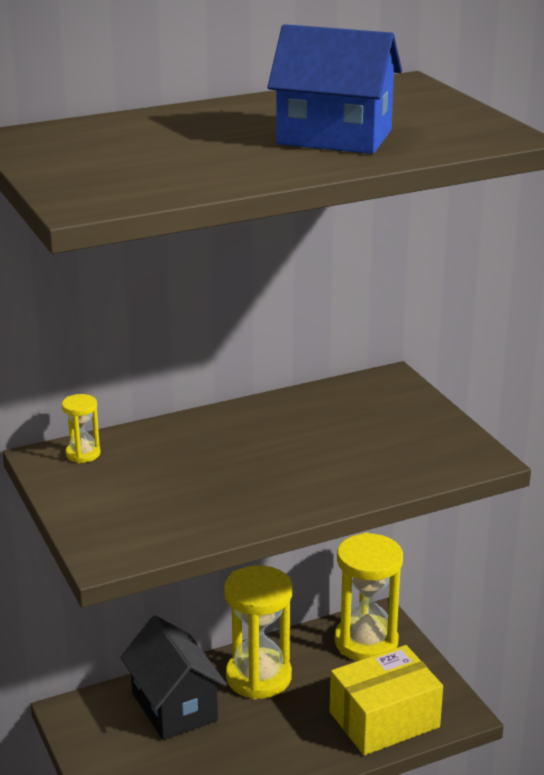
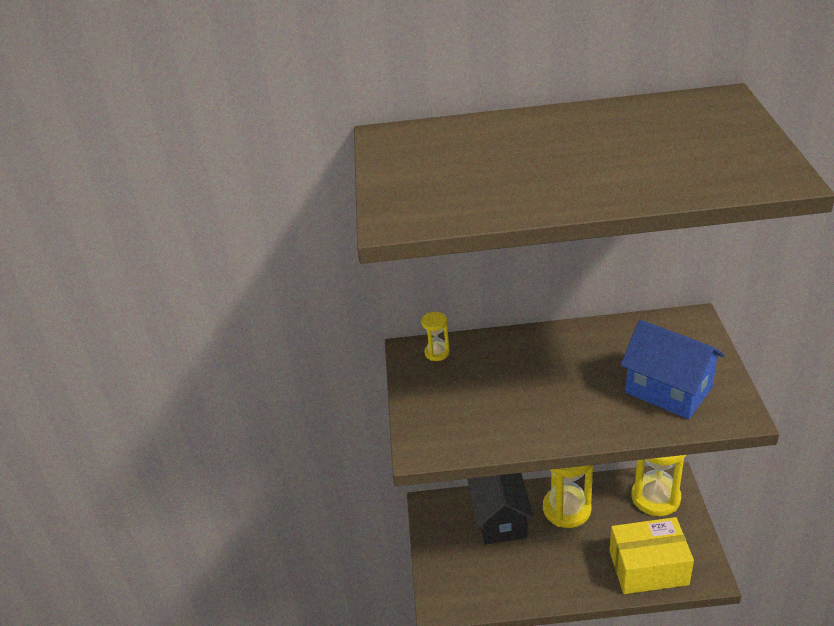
camera: 25 degrees right, 10 degrees up
(334, 137) = (629, 163): blue house -> blue house (668, 390)

